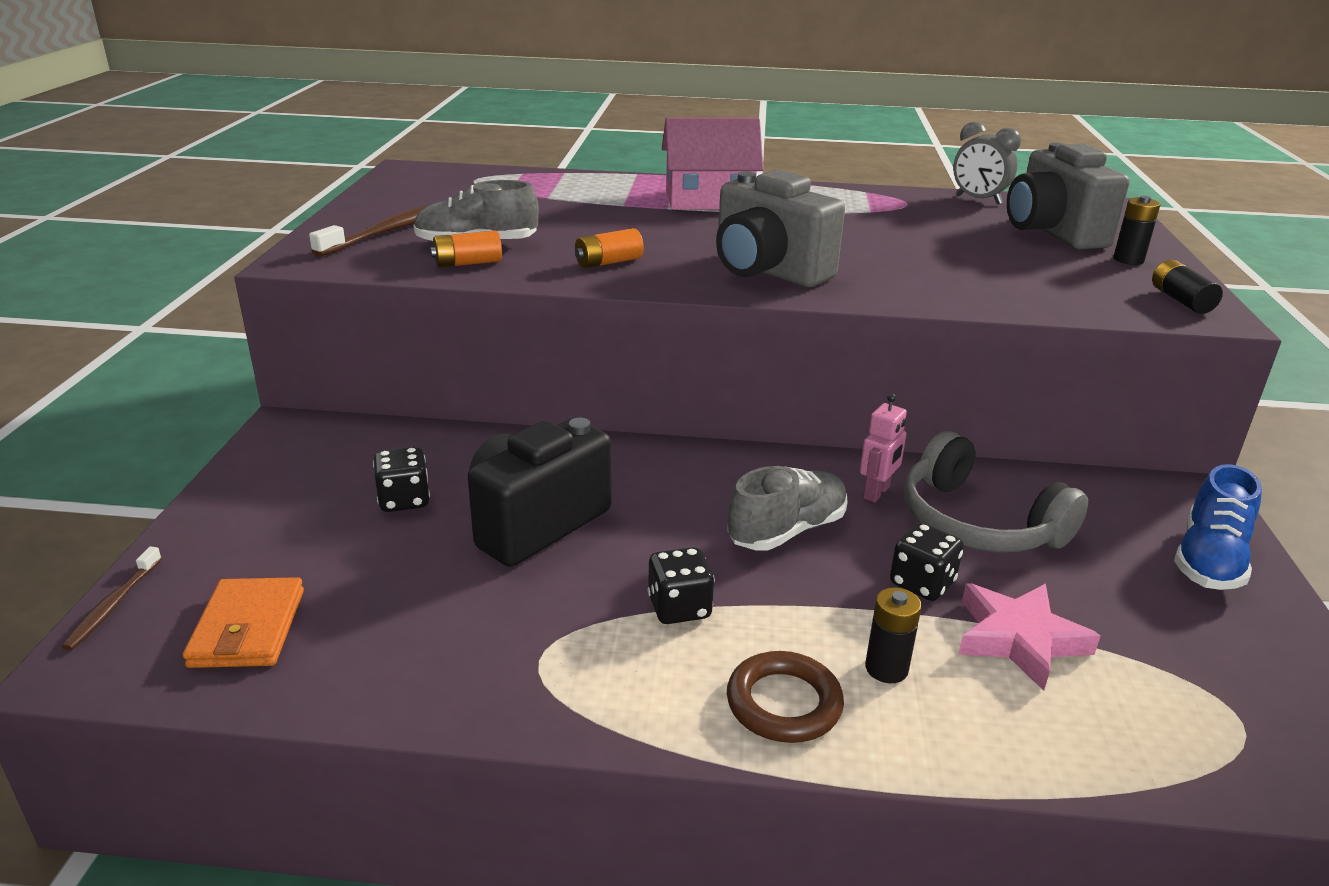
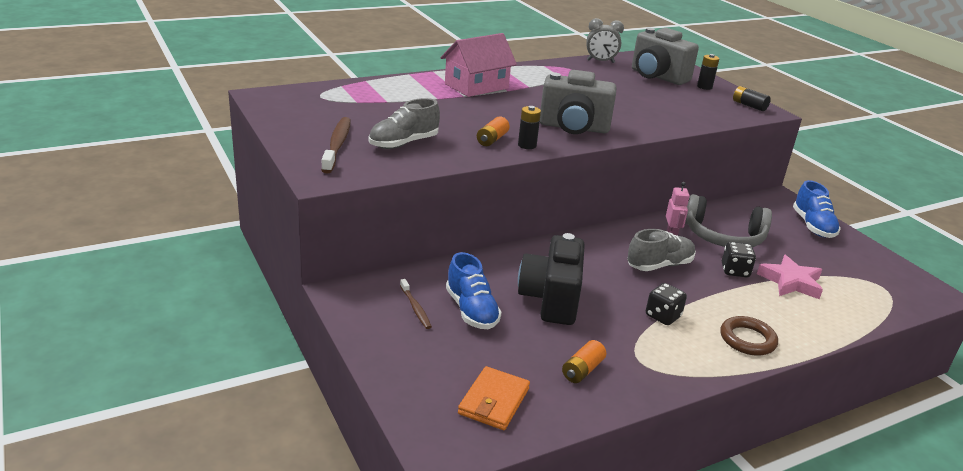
camera: 35 degrees left, 0 degrees up
(113, 605) = (406, 420): brown toothbrush -> brown toothbrush (415, 308)
(248, 628) = (494, 401): orange wallet -> orange wallet turned 60 degrees clockwise
(404, 500) = (471, 310): black dice -> blue shoe
(467, 263) = (421, 157): orange battery -> orange battery (582, 370)
(787, 531) = (659, 265): grey shoe -> grey shoe turned 45 degrees clockwise
(886, 668) = (763, 311): black battery -> black battery (527, 145)

